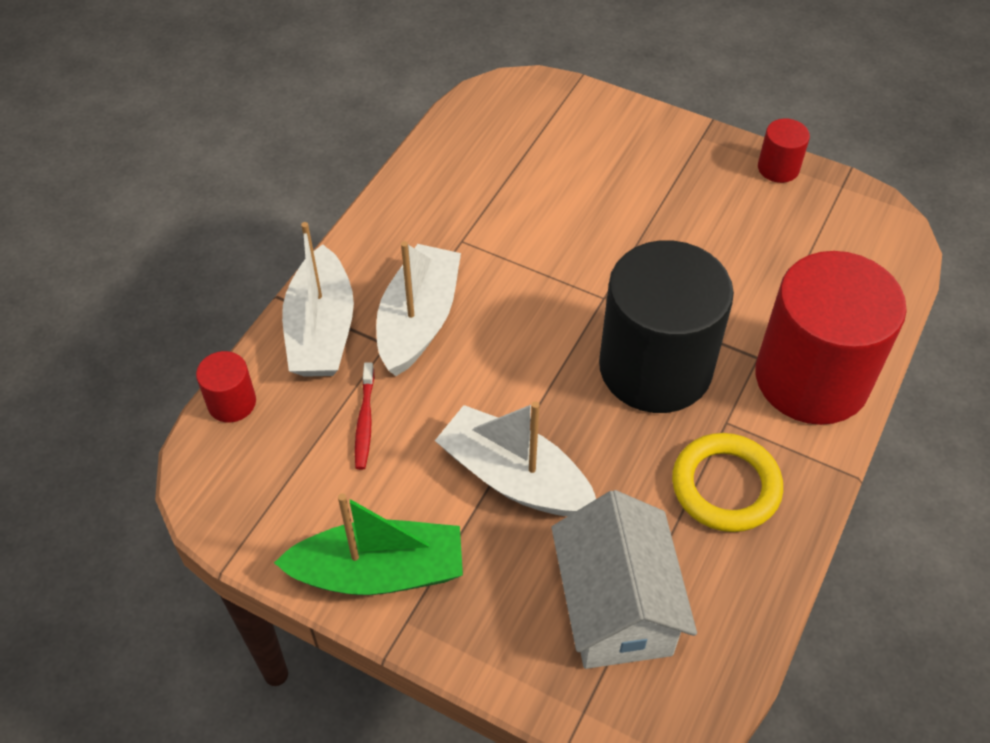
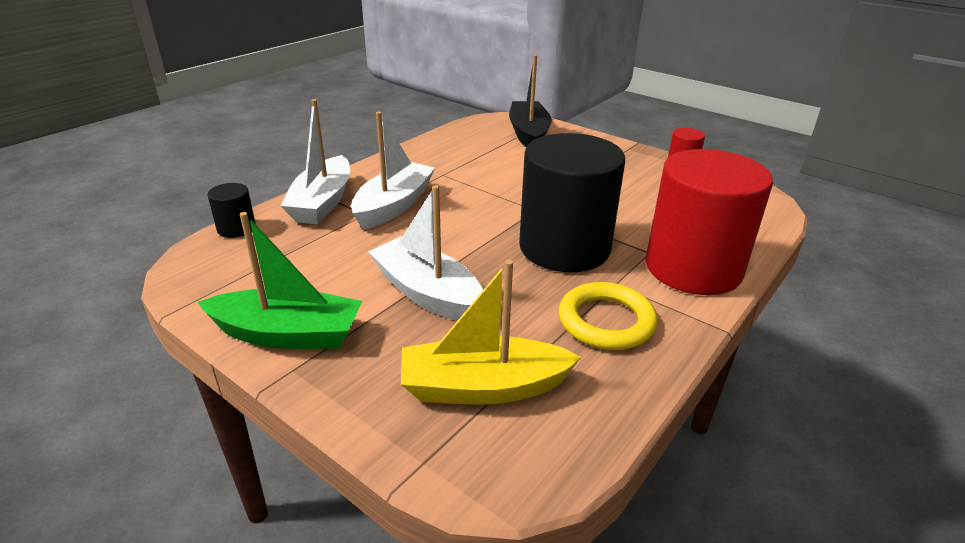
camera: 10 degrees right, 20 degrees down
(232, 402) = (236, 228): red cylinder -> black cylinder
(365, 421) = (327, 249): red toothbrush -> none
(555, 123) = (528, 134): none -> black boat
(615, 607) = (483, 387): white house -> yellow boat

